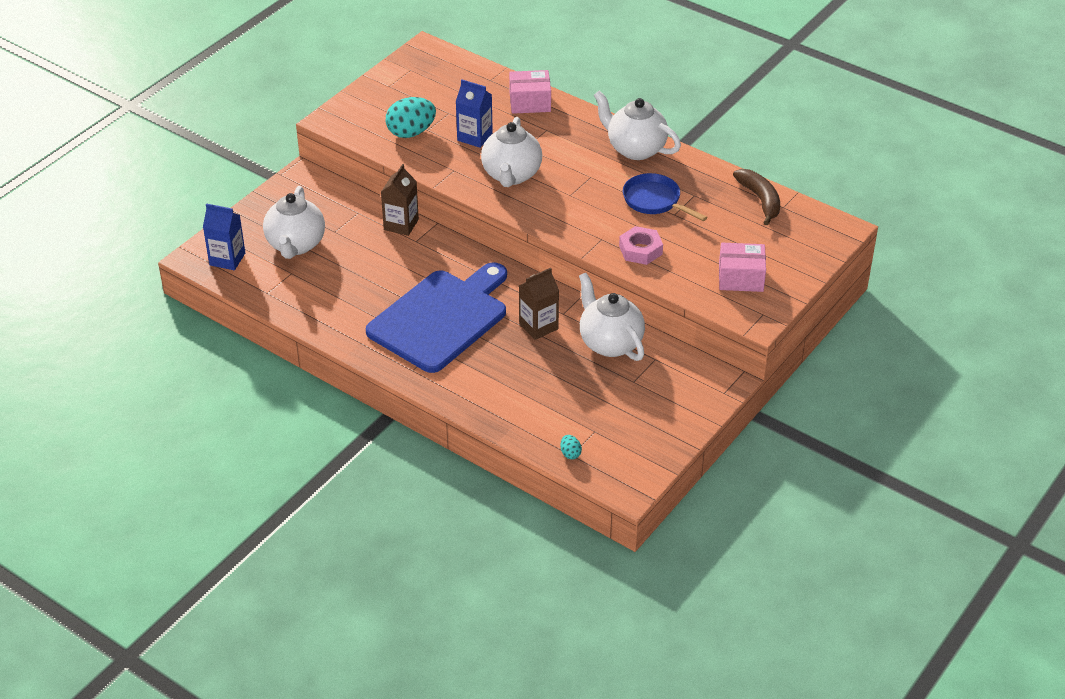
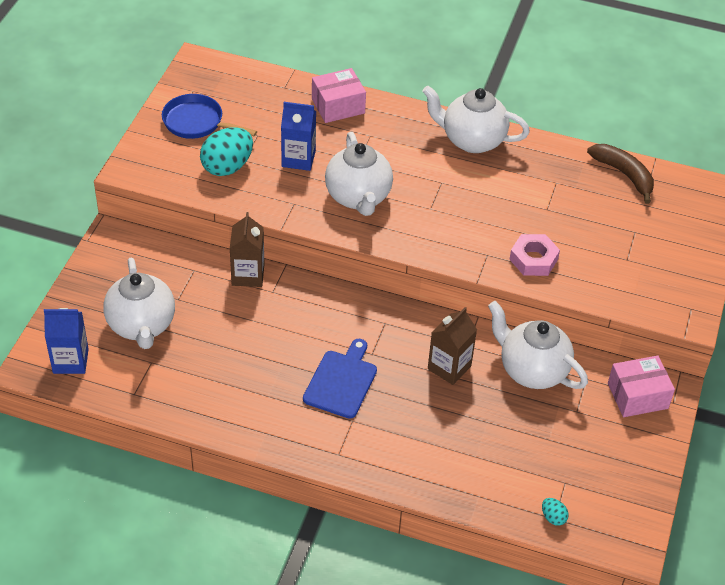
camera: 20 degrees left, 5 degrees up
(441, 318) = (341, 381): blue cutting board -> blue cutting board, size x0.52
(654, 201) = (520, 197): blue pan -> blue pan (197, 122)
(741, 278) = (649, 270): pink box -> pink box (637, 396)

